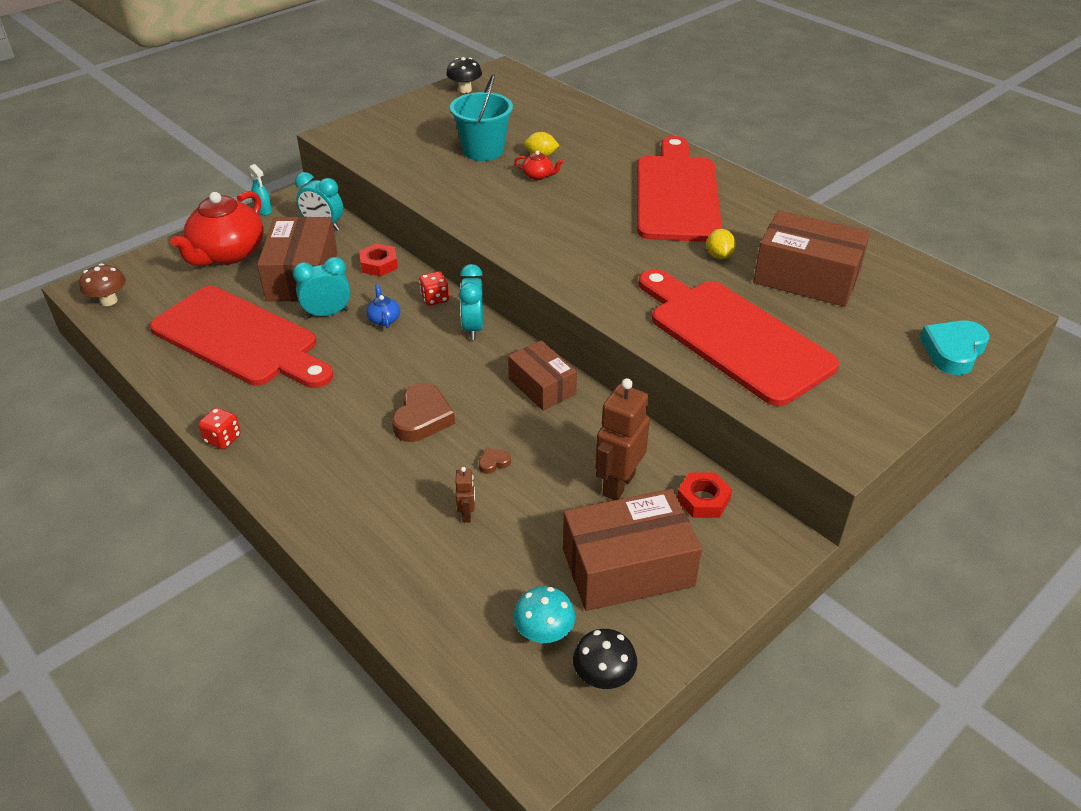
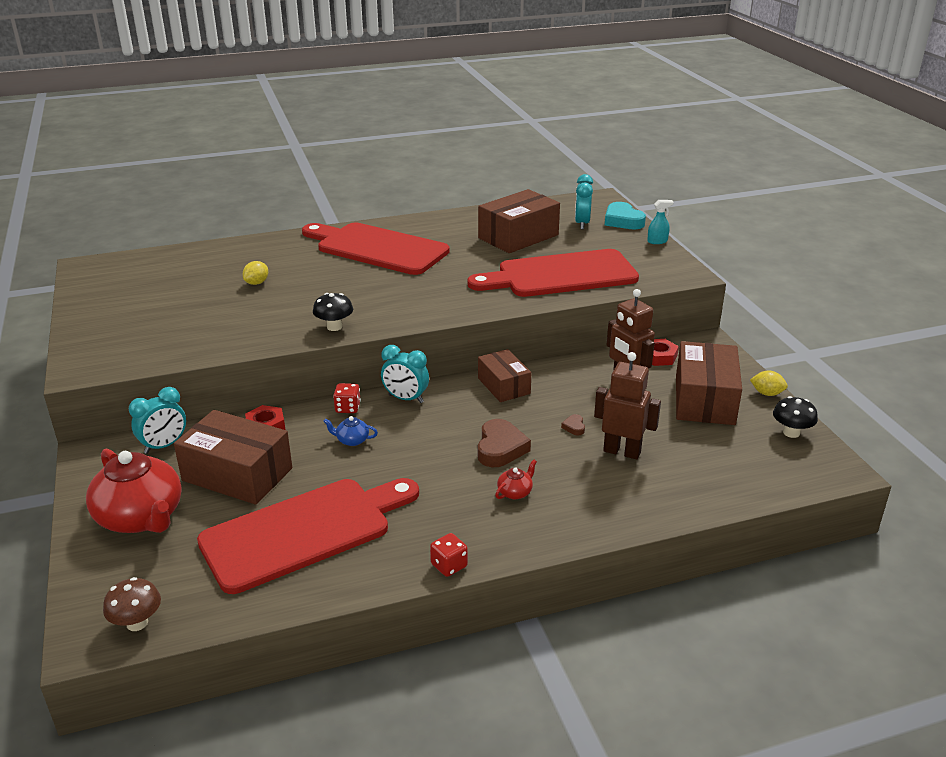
camera: 65 degrees left, 10 degrees down
(263, 210) = (84, 479): turquoise spray bottle -> turquoise spray bottle (657, 241)
(327, 314) = (314, 470): turquoise clock -> turquoise clock (582, 223)
(422, 418) = (500, 448): brown heart -> brown heart turned 60 degrees clockwise
(465, 90) = (93, 290): black mushroom -> black mushroom (334, 327)
(467, 514) = (622, 451): brown robot -> brown robot, size x2.11
(483, 150) = (215, 305): turquoise bucket -> none
(538, 176) = (286, 291): red teapot -> red teapot (515, 492)
(542, 386) = (503, 386): brown box -> brown box turned 75 degrees clockwise
(544, 633) = (748, 446): turquoise mushroom -> none
(719, 255) = (467, 255): yellow lemon -> yellow lemon (767, 393)

